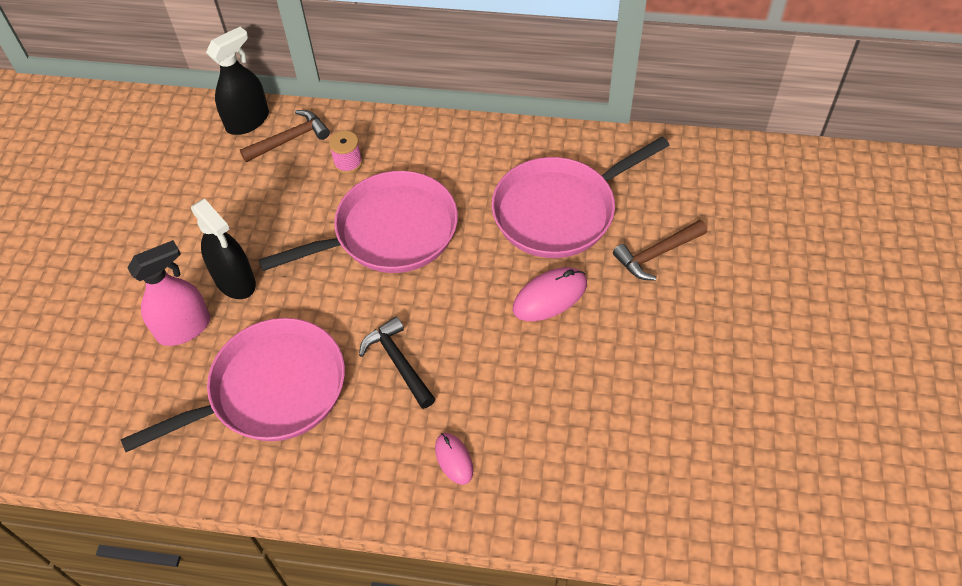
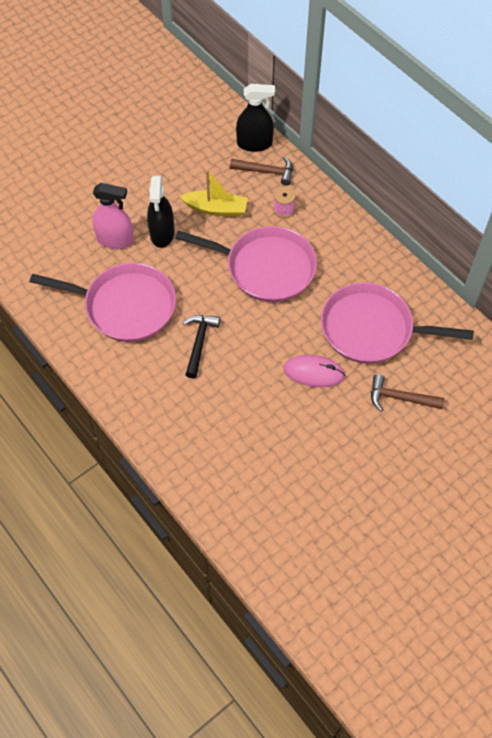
camera: 40 degrees right, 5 degrees up
(272, 212) = (216, 209): none -> yellow boat
(454, 459) = (176, 415): pink mouse -> none

